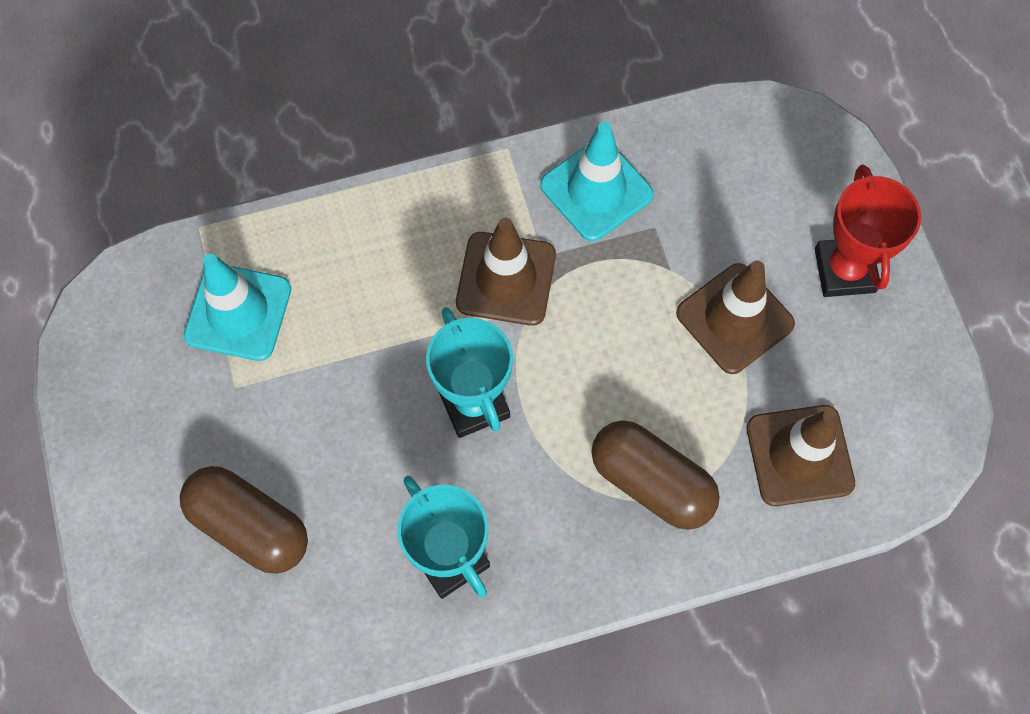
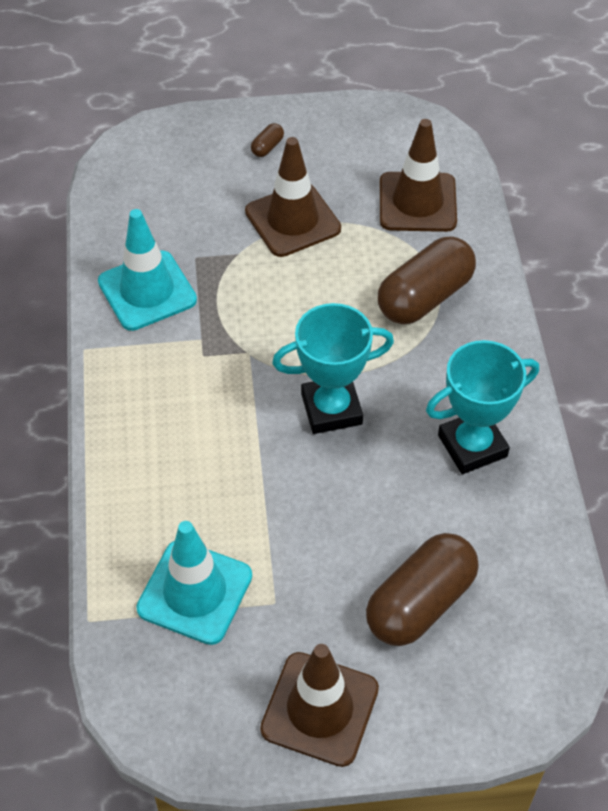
camera: 80 degrees left, 15 degrees down
(506, 279) = (216, 368): brown traffic cone -> brown traffic cone (320, 709)
(845, 270) = (267, 147): red trophy -> brown capsule

